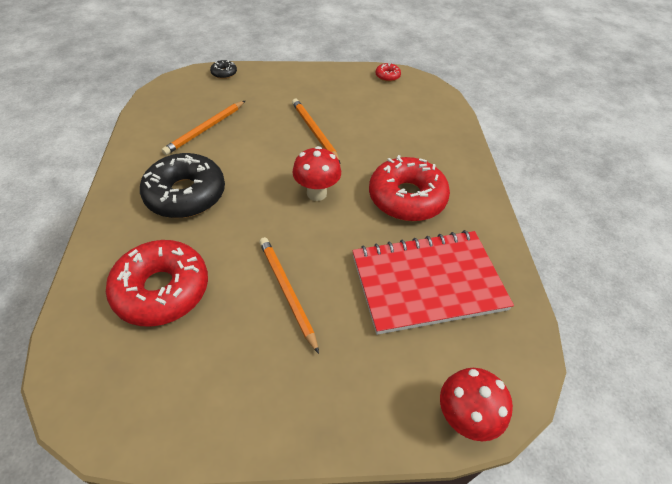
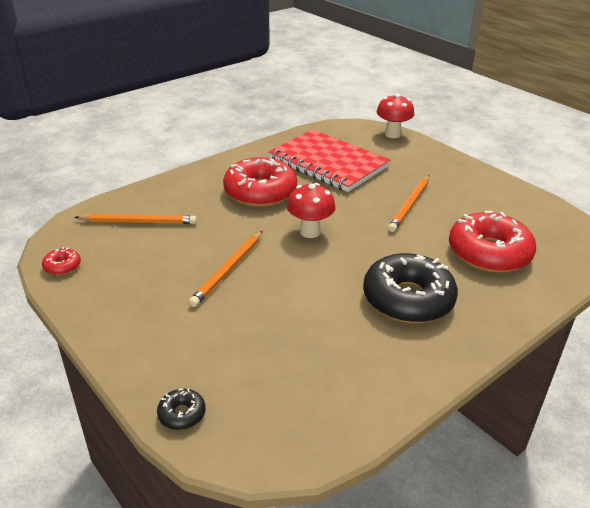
camera: 125 degrees left, 15 degrees down
(205, 129) = (313, 348): orange pencil -> orange pencil (139, 222)

